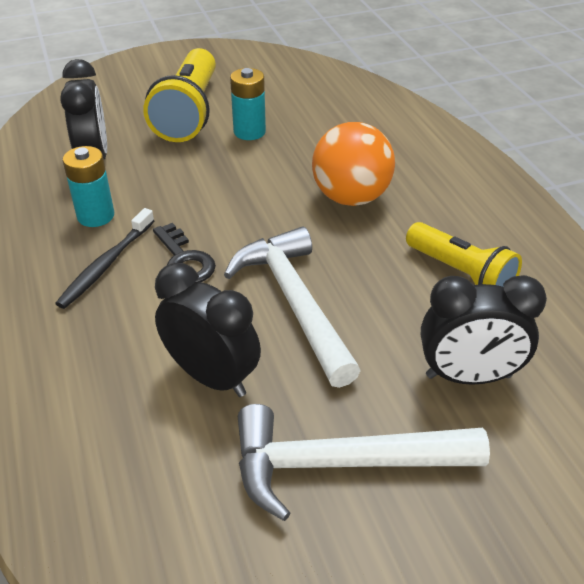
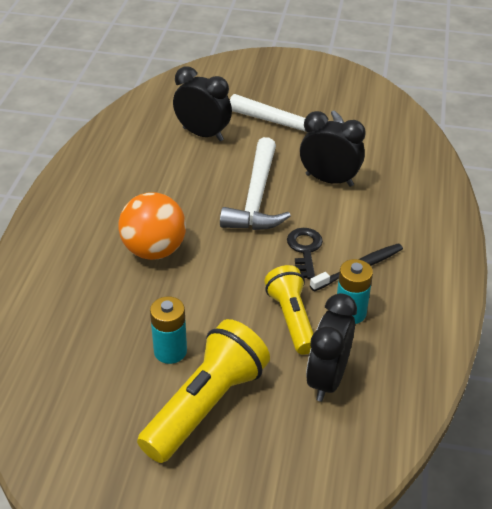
camera: 150 degrees left, 0 degrees up
(212, 377) = (329, 180): black clock -> black clock turned 135 degrees clockwise
(460, 273) = (146, 176): yellow flashlight -> yellow flashlight (291, 319)

